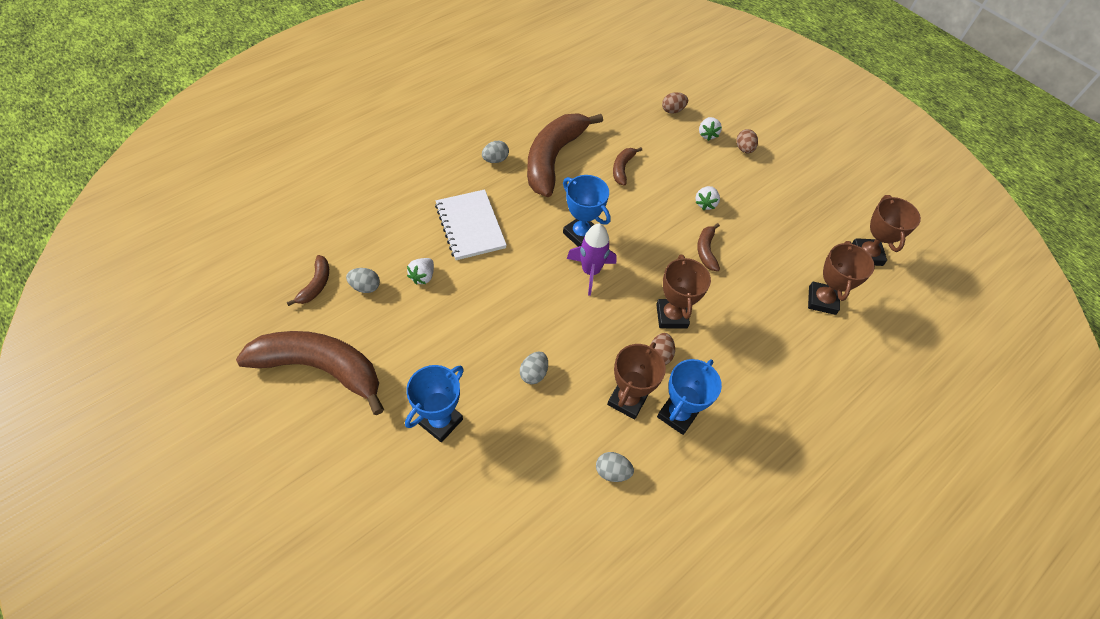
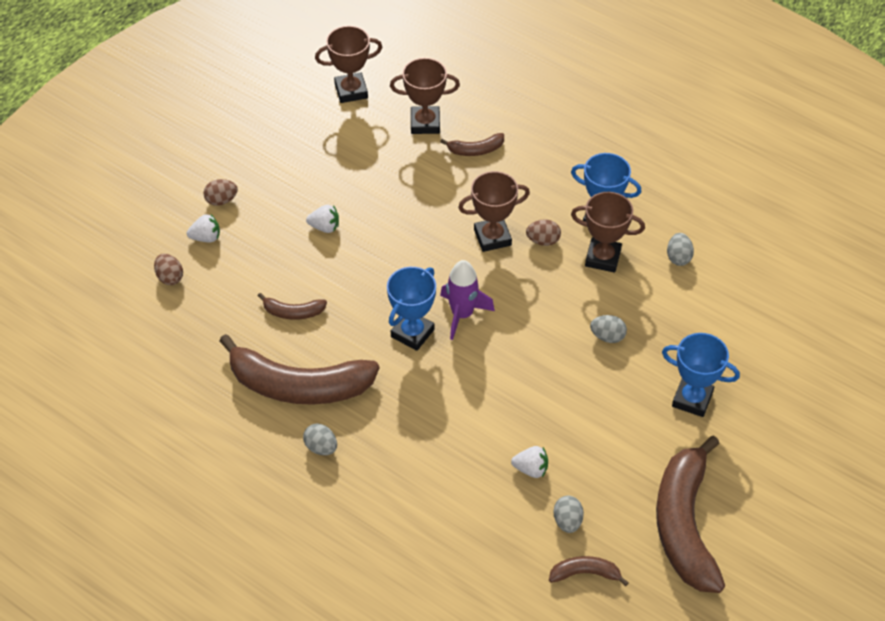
camera: 100 degrees left, 5 degrees down
(470, 226) = (440, 444): white notebook -> none
(706, 250) = (394, 219): brown banana -> brown banana (475, 150)

